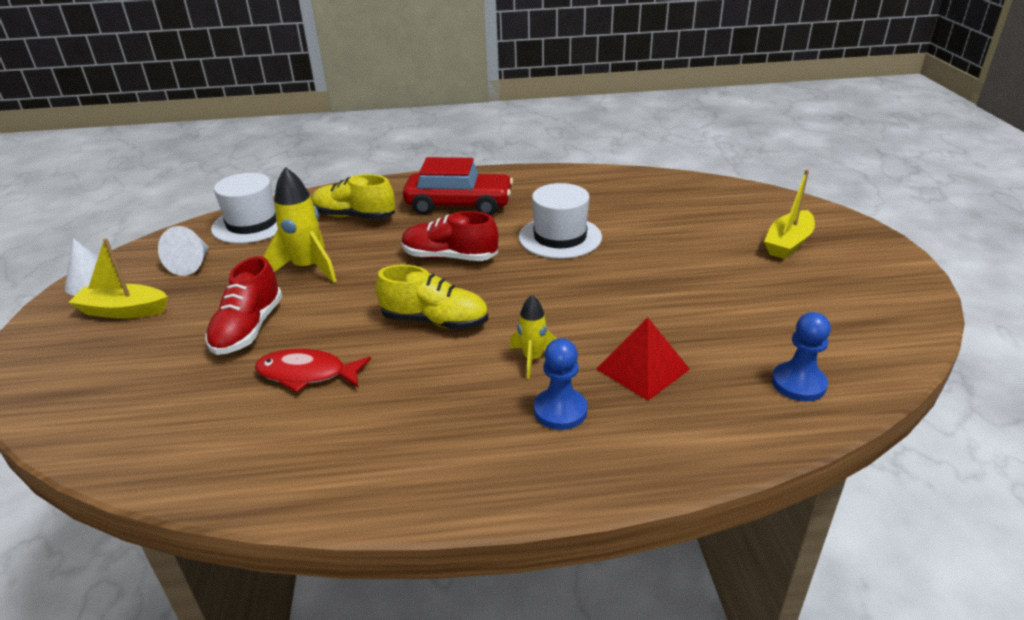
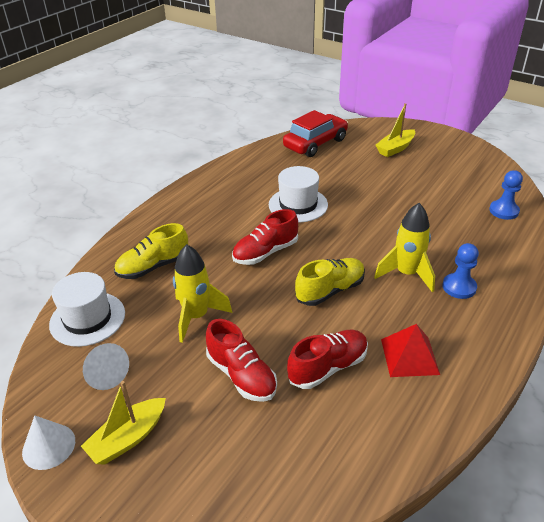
camera: 50 degrees left, 5 degrees up
(307, 374) = (328, 367): red fish -> red shoe
(459, 205) = (206, 219): red car -> red car (315, 143)
(533, 359) = (406, 274): yellow rocket -> yellow rocket, size x1.70
(643, 369) = (451, 245): red pyramid -> red pyramid (409, 356)
(788, 243) = (395, 148): yellow boat -> yellow boat turned 60 degrees clockwise

